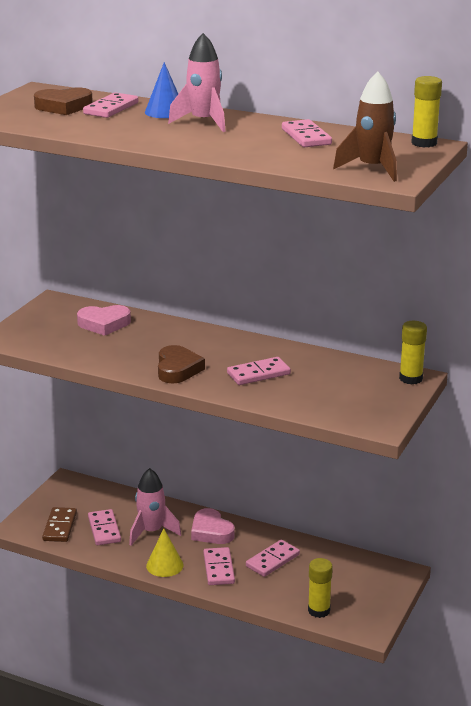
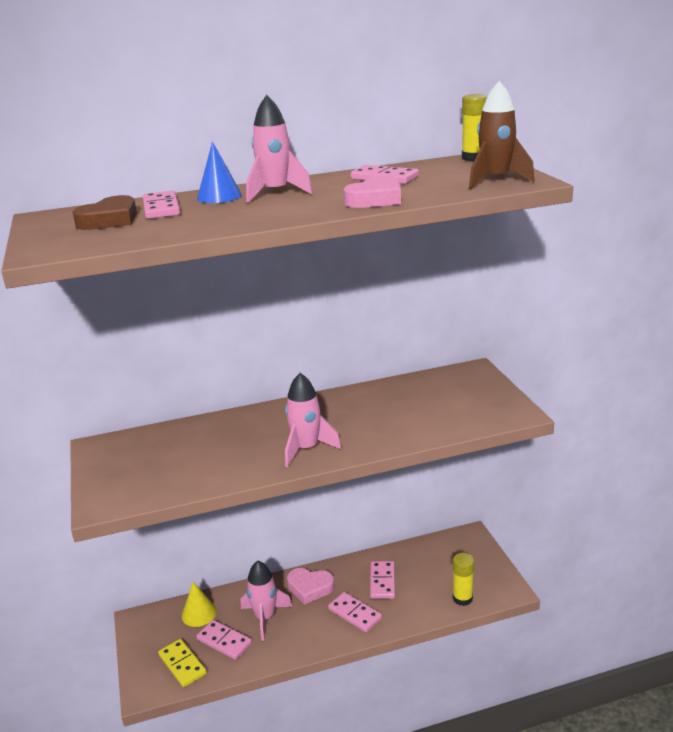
camera: 40 degrees left, 0 degrees up
(60, 527) = (182, 664): brown domino -> yellow domino
(104, 324) = (178, 443): pink heart -> pink heart (375, 199)
(164, 565) = (312, 639): yellow cone -> yellow cone (199, 613)
(177, 369) = (306, 449): brown heart -> pink rocket
(258, 374) = (372, 420): pink domino -> none
(411, 378) = (474, 372): yellow glue stick -> none

